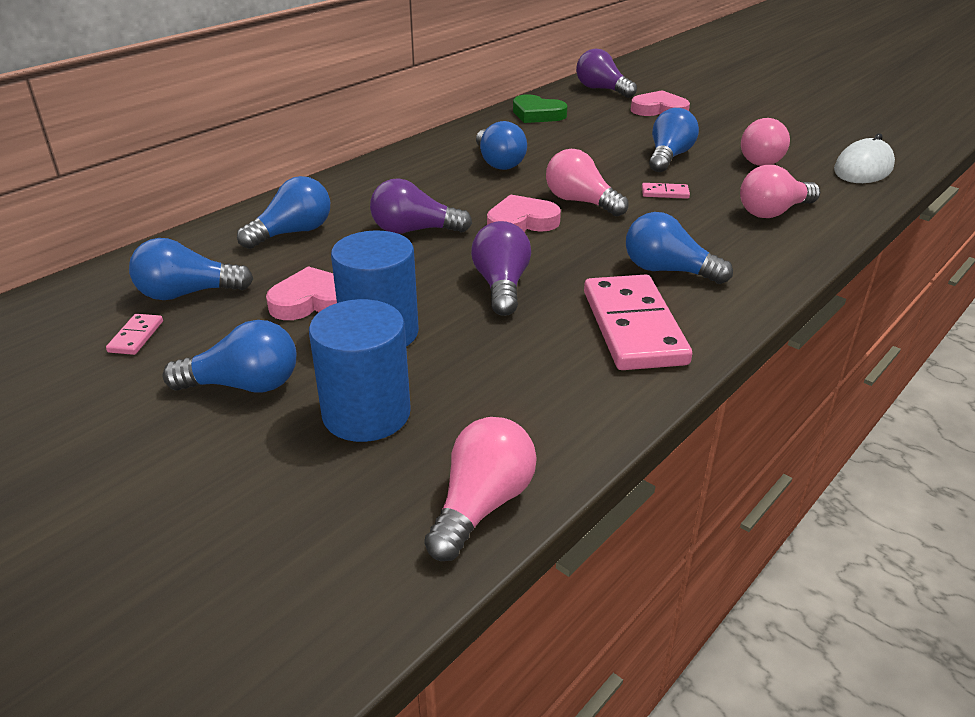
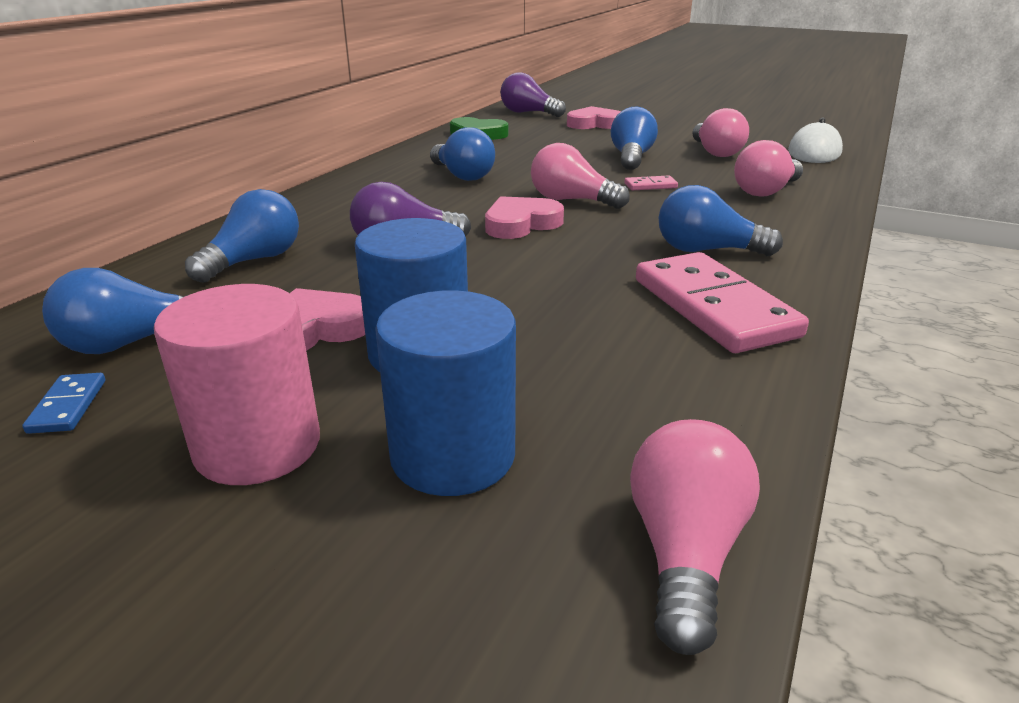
camera: 15 degrees left, 5 degrees down
(136, 337) = (68, 406): pink domino -> blue domino
(244, 385) = (258, 446): blue light bulb -> pink cylinder
(501, 286) = (538, 285): purple light bulb -> none

